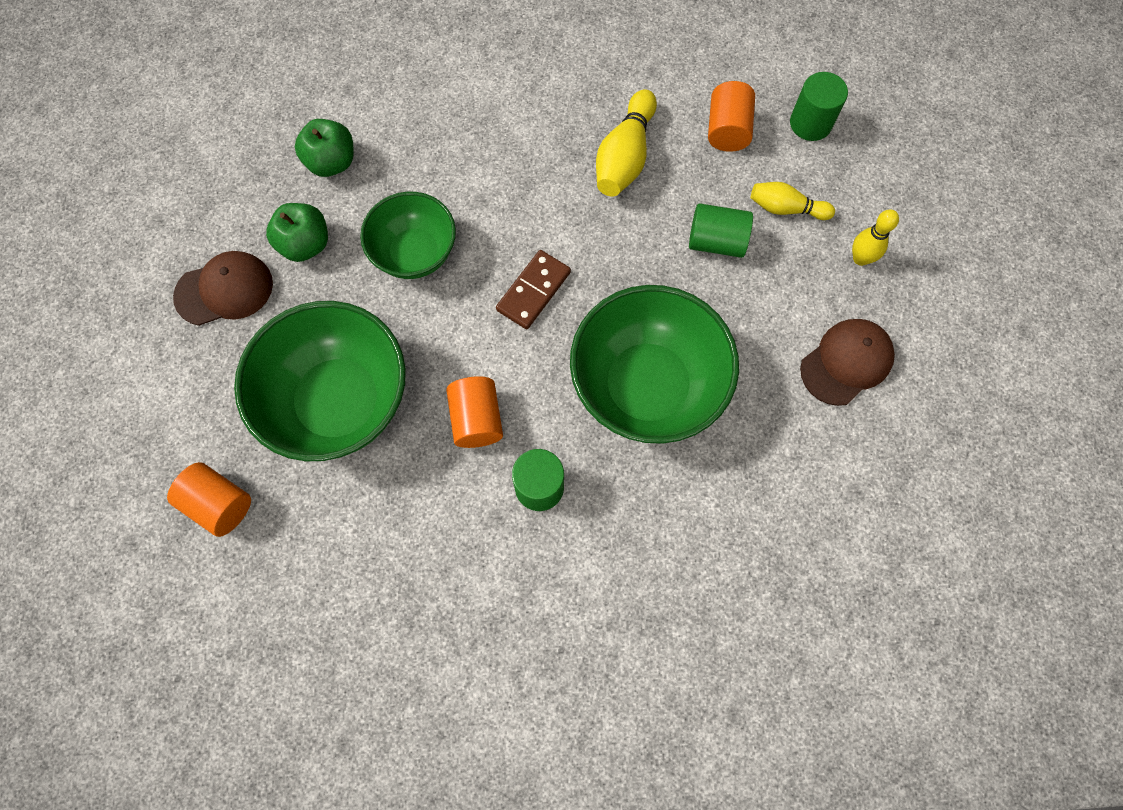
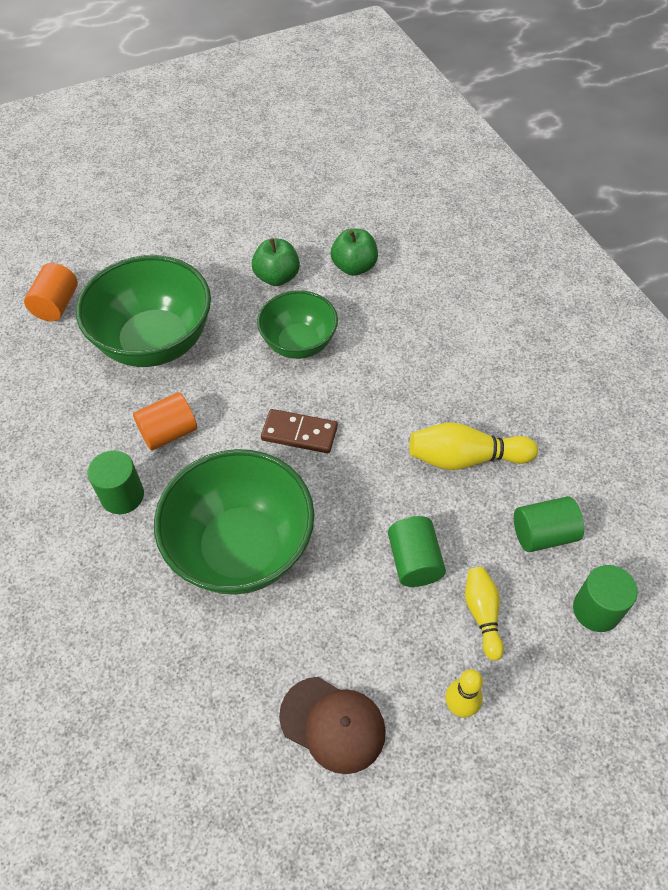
camera: 70 degrees right, 15 degrees down
(224, 290) = (220, 248): brown cap -> none
(727, 130) = (543, 534): orange cylinder -> green cylinder

